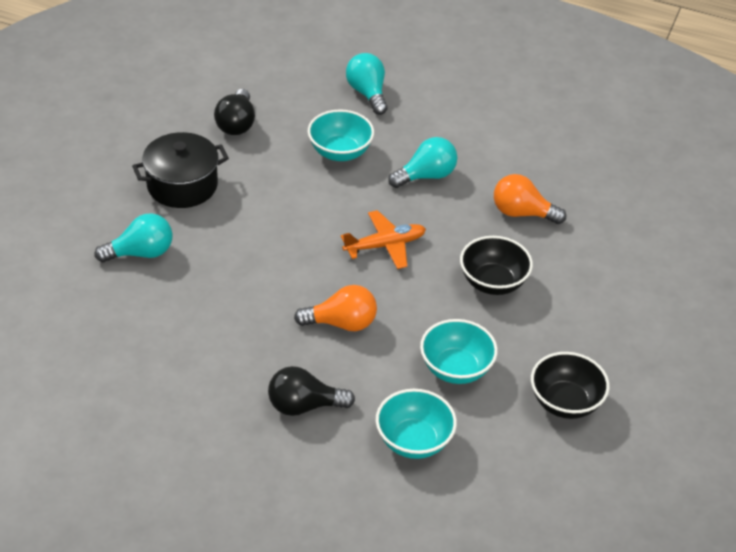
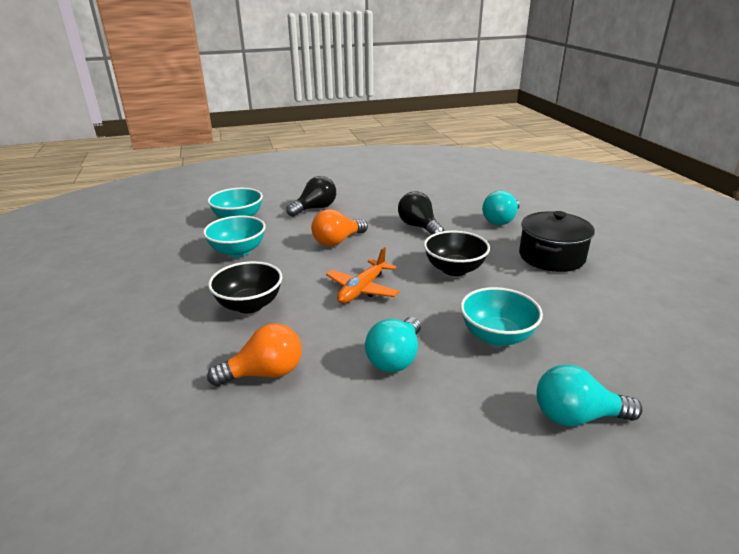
camera: 145 degrees right, 15 degrees down
(236, 124) = (609, 312): black light bulb -> black light bulb (419, 227)
(367, 93) = (576, 416): turquoise light bulb -> turquoise light bulb turned 150 degrees clockwise
(565, 402) = (144, 265): black bowl -> black bowl (454, 269)

